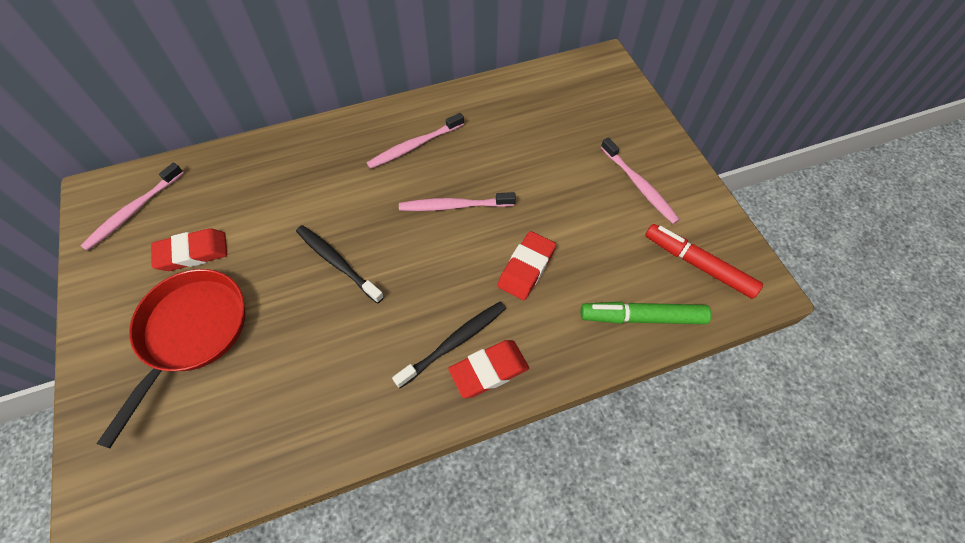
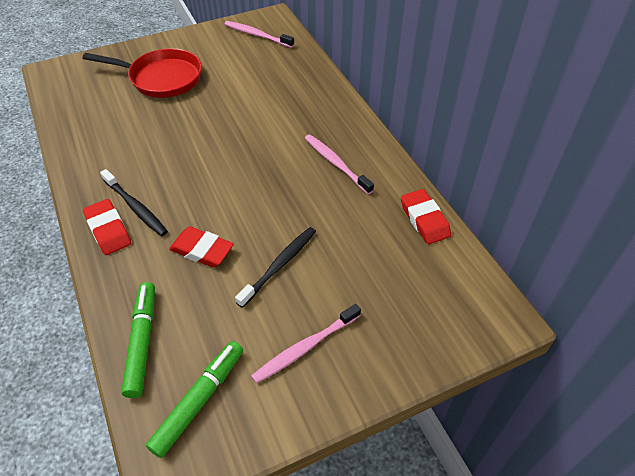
camera: 85 degrees right, 10 degrees down
(192, 253) = (223, 66): red eraser -> red eraser (424, 220)
(337, 262) = (212, 134): black toothbrush -> black toothbrush (280, 265)
(453, 206) = (269, 196): pink toothbrush -> none
(698, 265) = (199, 400): red marker -> green marker

